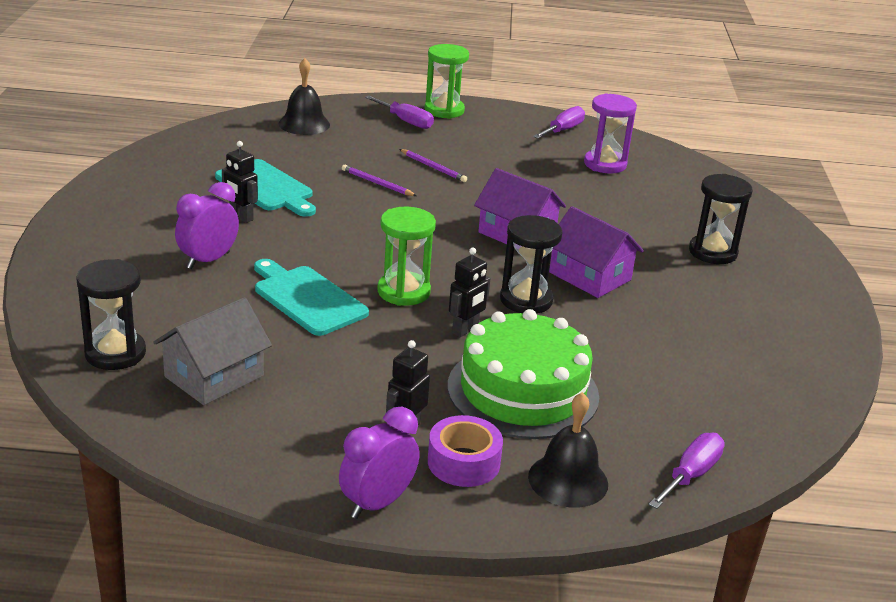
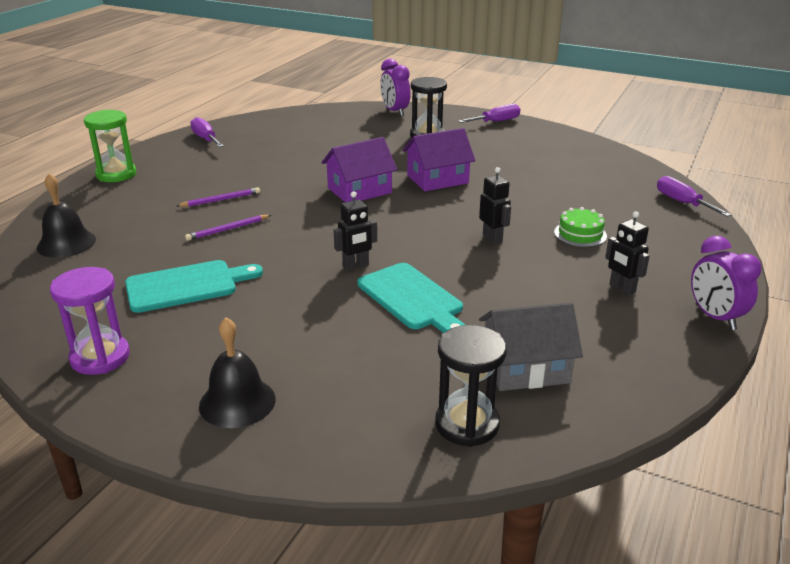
camera: 65 degrees left, 0 degrees up
(208, 260) = (312, 341): purple clock -> purple clock (395, 111)
(214, 376) = (525, 368): grey house -> grey house turned 75 degrees counterclockwise
(241, 217) = (237, 310): black robot -> black robot (356, 266)
(306, 298) = (413, 298): turquoise cutting board -> turquoise cutting board turned 105 degrees counterclockwise
(403, 292) = (424, 252): green hourglass -> none
(406, 121) = (119, 194): purple screwdriver -> purple screwdriver (496, 122)
(463, 462) = (665, 273): purple tape -> none
(523, 391) = (580, 234): green cake -> green cake, size x0.45
(526, 300) = (460, 208): black hourglass -> none
(568, 480) = (687, 241): black bell -> black bell (237, 402)
(605, 164) = (276, 138): purple hourglass -> purple hourglass (100, 357)

